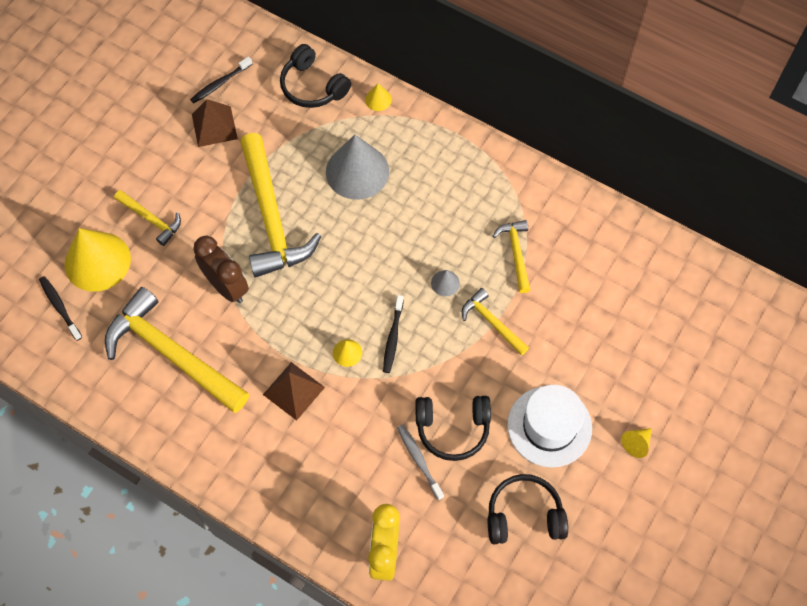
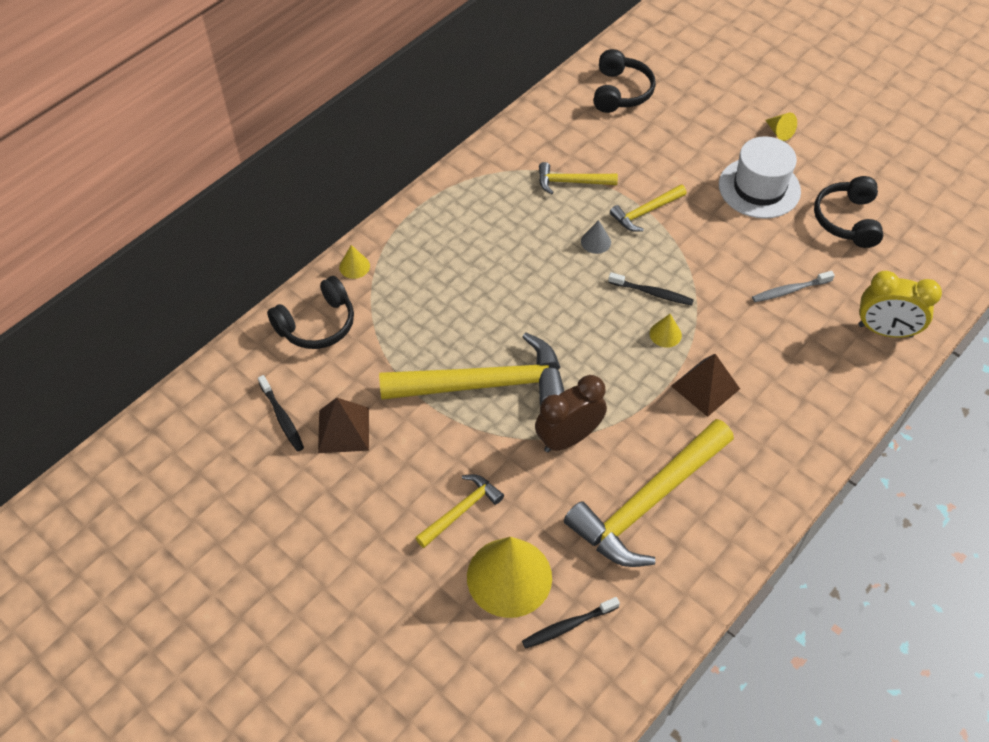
camera: 80 degrees left, 10 degrees down
(357, 171) = (444, 297): grey cone -> none
(452, 428) = (757, 259): black headphones -> black headphones (620, 92)

